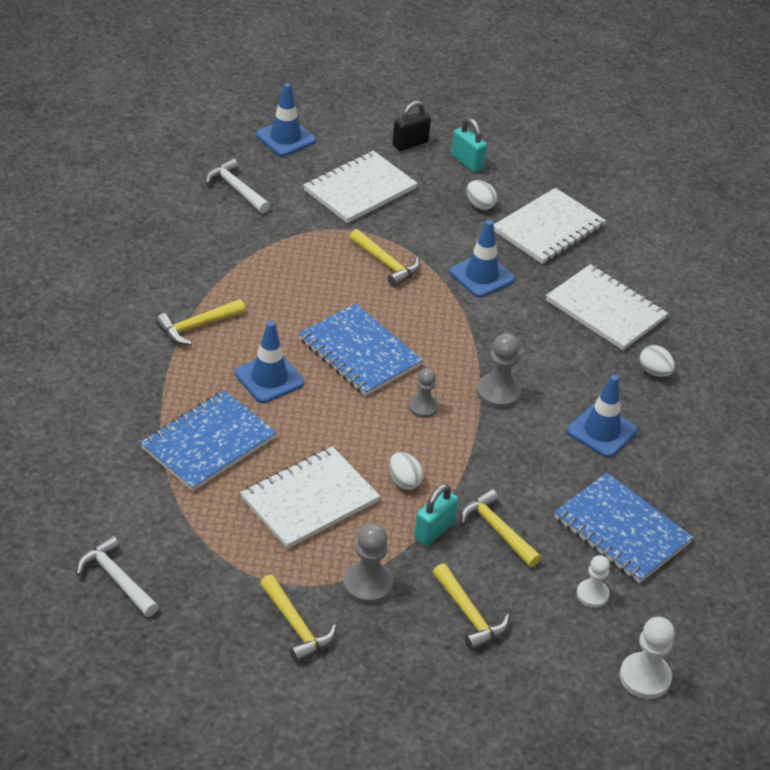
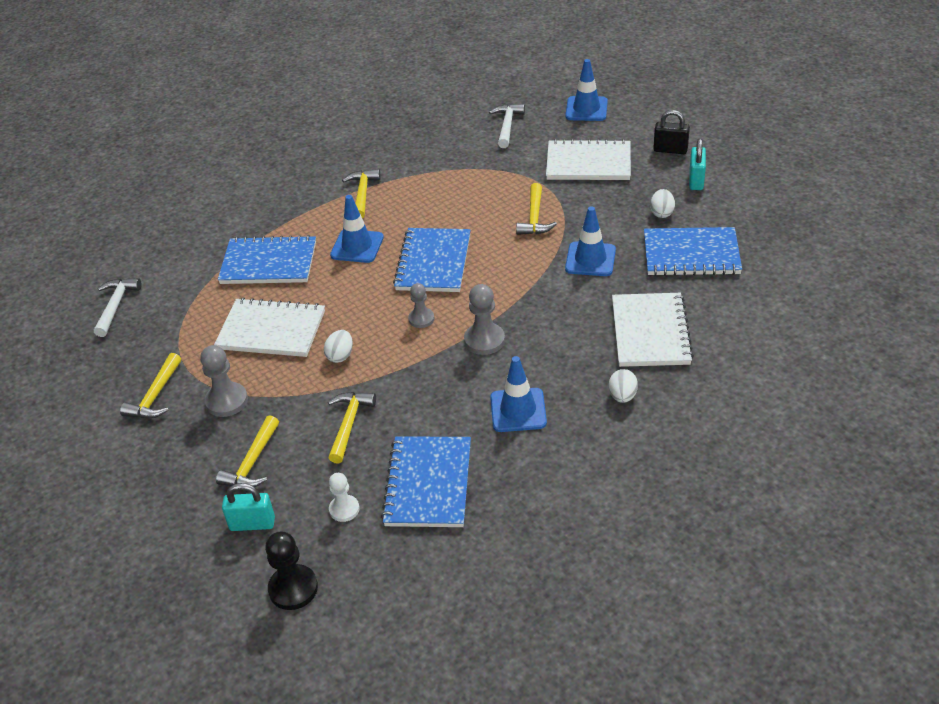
camera: 55 degrees right, 0 degrees up
(197, 326) = (362, 194): yellow hammer -> yellow hammer turned 75 degrees clockwise
(434, 531) = (311, 397): turquoise padlock -> turquoise padlock (252, 524)
(548, 229) = (691, 254): white notebook -> blue notebook
(645, 677) = (293, 588): white pawn -> black pawn

